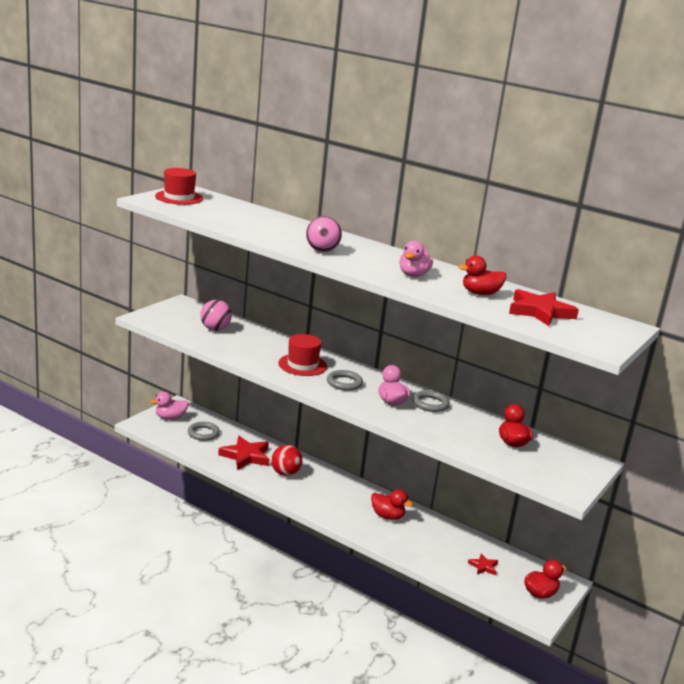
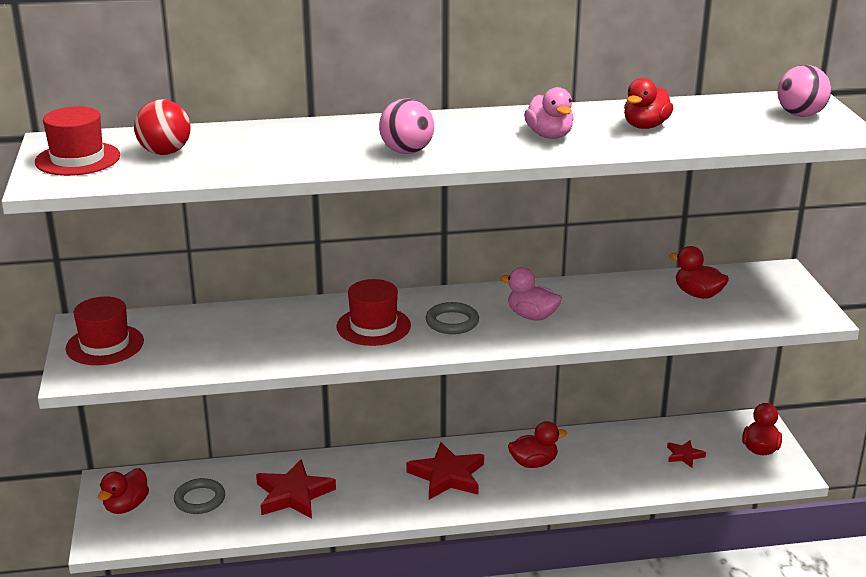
camera: 40 degrees left, 5 degrees up
(170, 418) = (126, 506): pink duck -> red duck
(176, 313) = (105, 345): none -> red hat
(215, 329) = (194, 339): pink ball -> pink ball (800, 115)
(285, 473) = (366, 485): red ball -> red ball (165, 152)
(430, 404) = (565, 296): grey ring -> none
(540, 312) = (728, 120): red star -> red star (447, 476)

